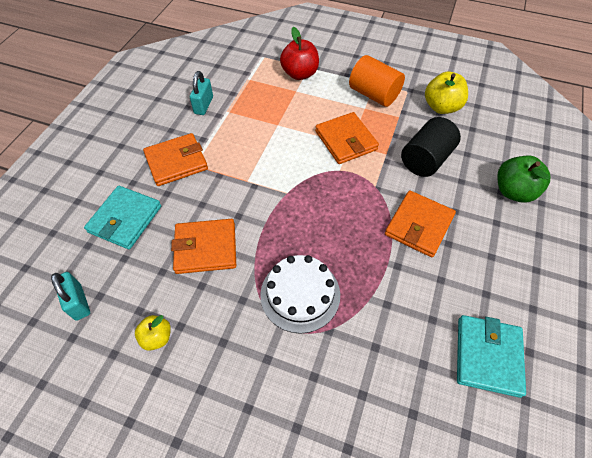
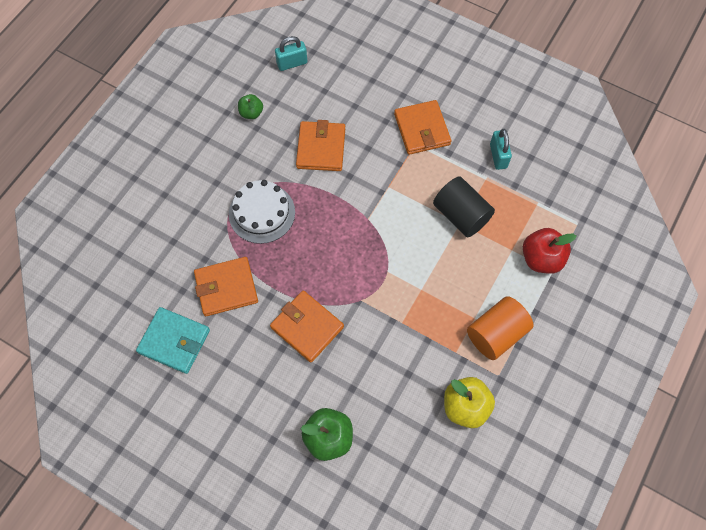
camera: 100 degrees right, 10 degrees up
(125, 219) = (363, 90): turquoise wallet -> none
(157, 337) = (251, 113): yellow apple -> green apple
(203, 105) = (498, 156): turquoise padlock -> turquoise padlock turned 60 degrees clockwise
(345, 140) = (426, 286): orange wallet -> orange wallet (226, 288)
(425, 159) = (387, 361): black cylinder -> black cylinder (461, 215)

